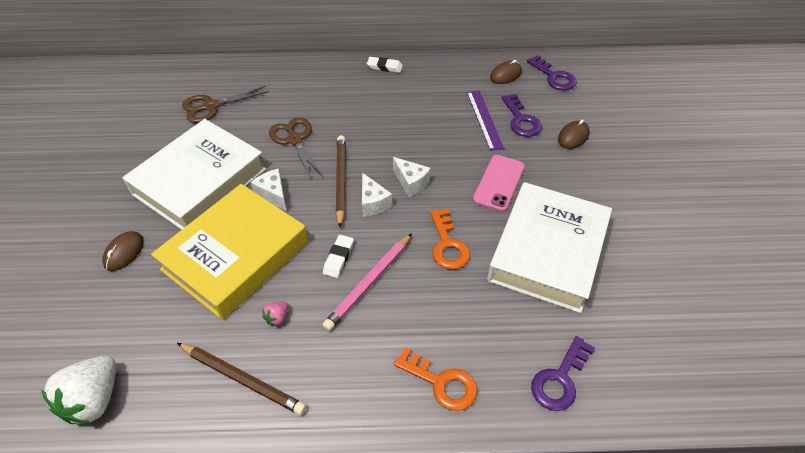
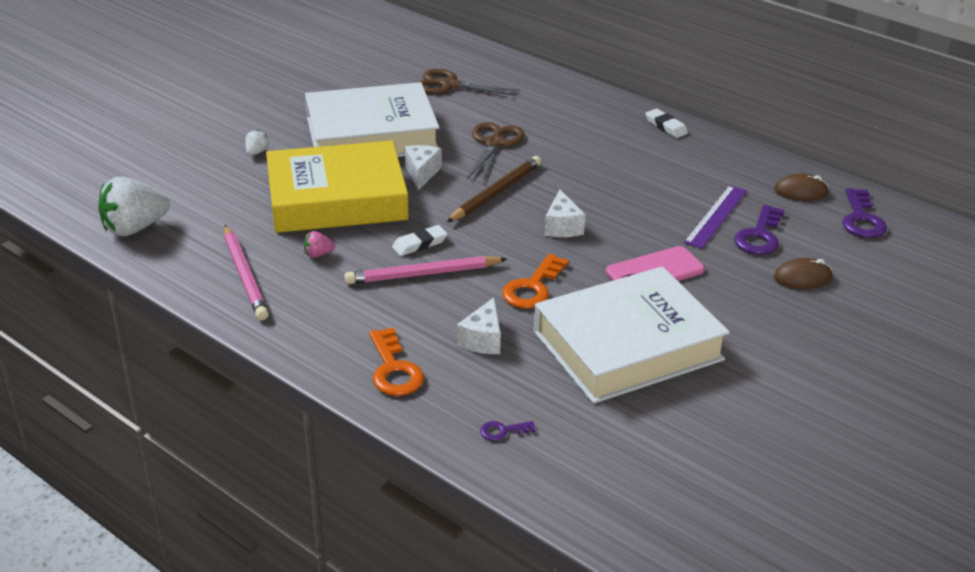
camera: 40 degrees right, 15 degrees down
(124, 252) = (256, 152): brown mouse -> white strawberry
(242, 379) = (245, 275): brown pencil -> pink pencil
(373, 203) = (503, 223): white cheese -> white cheese (483, 340)
(560, 379) = (503, 431): purple key -> purple key, size x0.51

